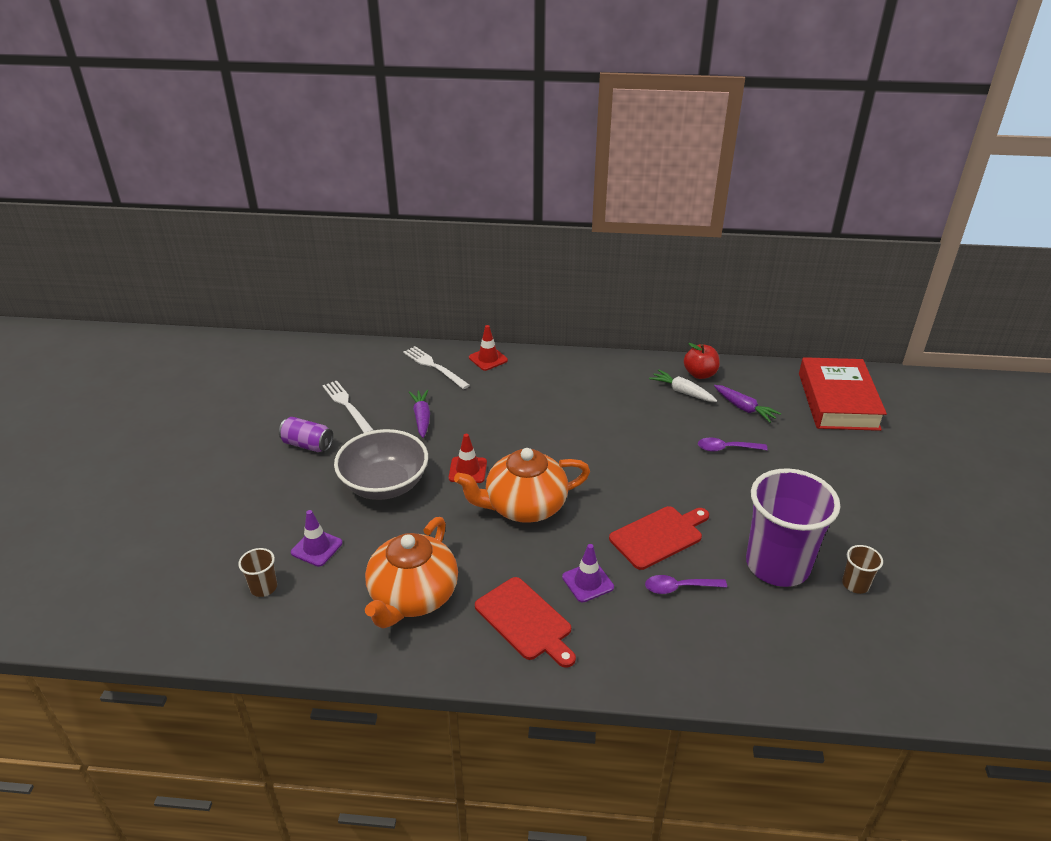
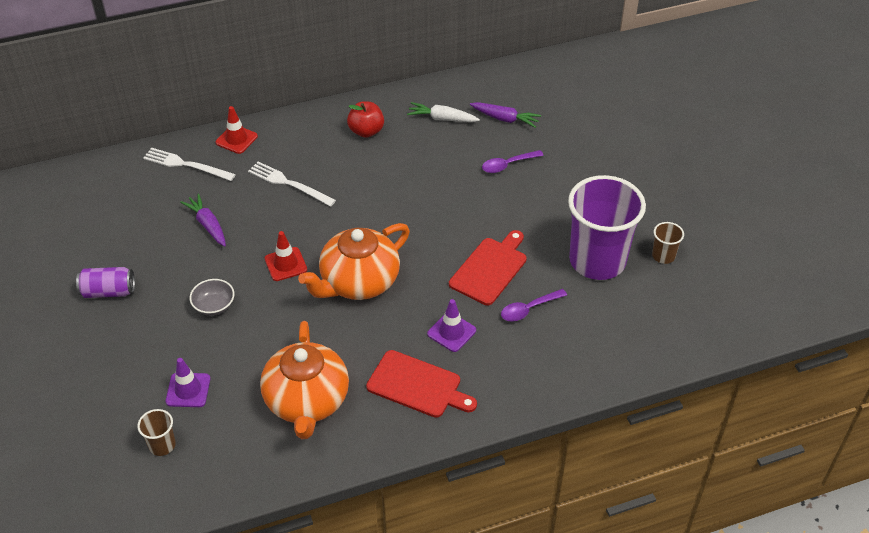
camera: 25 degrees left, 10 degrees up
(347, 405) = (122, 236): white fork -> white fork (289, 184)
(384, 484) = (214, 306): grey bowl -> grey bowl, size x0.47
(700, 374) = (449, 94): red apple -> red apple (366, 131)
(838, 401) = (581, 86): red book -> none

